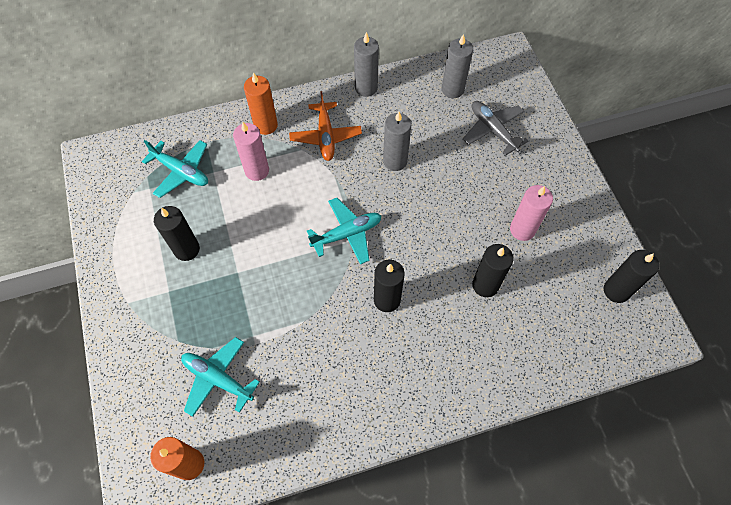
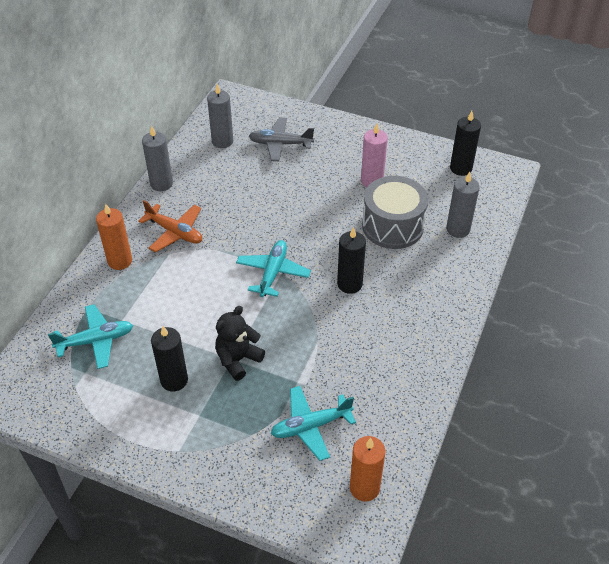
camera: 50 degrees left, 15 degrees down
(240, 277) = (238, 359): none -> black teddy bear
(257, 171) = (155, 291): pink candle -> none
(395, 161) = (243, 208): grey candle -> grey candle (458, 229)
(485, 285) = (392, 226): black candle -> grey drum

